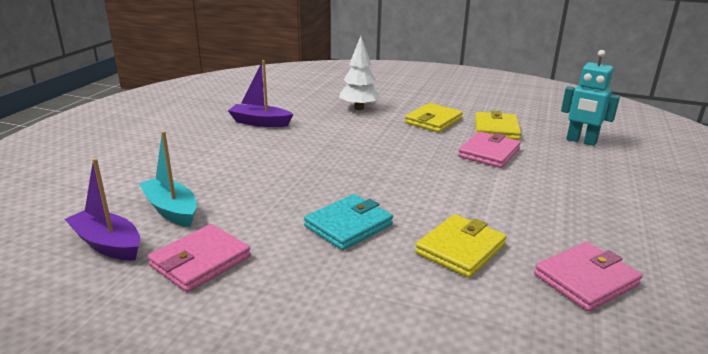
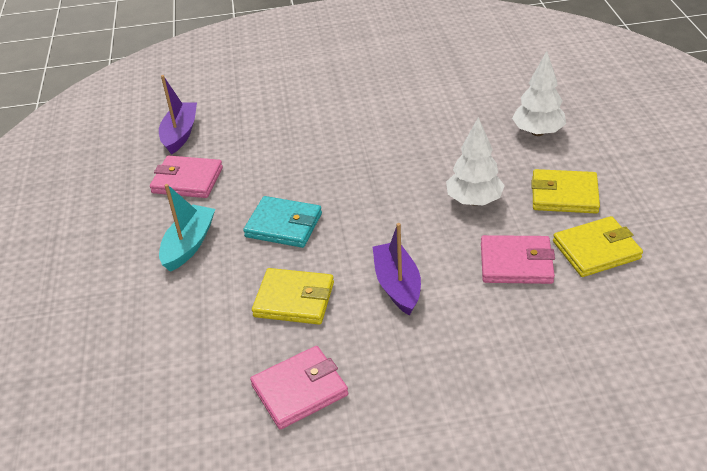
camera: 65 degrees right, 15 degrees up
(171, 210) = (239, 134): turquoise boat -> turquoise boat (189, 245)
(260, 122) = (428, 94): purple boat -> purple boat (397, 285)
(407, 145) = (474, 200): none -> white tree
(581, 141) = (642, 333): turquoise robot -> none
(585, 280) = (299, 390): pink wallet -> pink wallet turned 60 degrees counterclockwise

